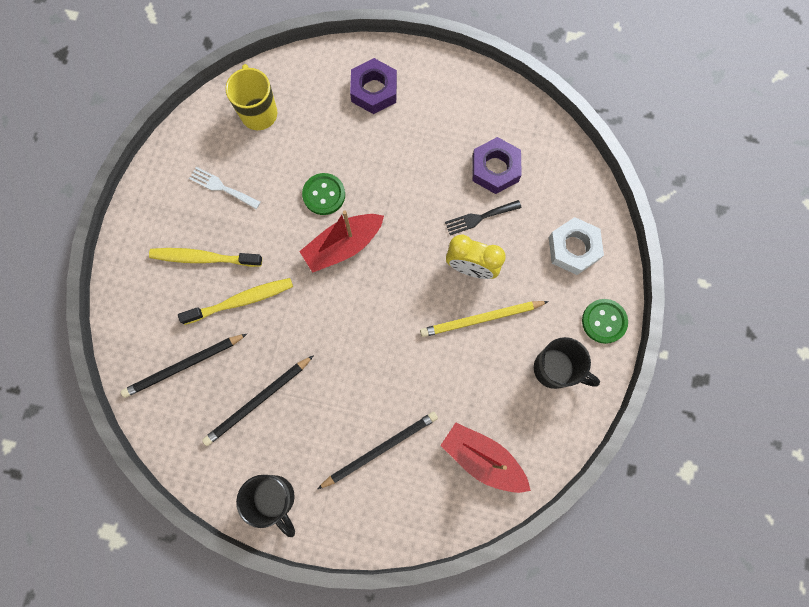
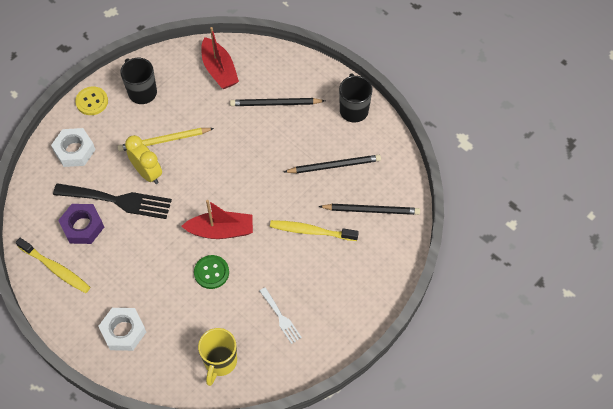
camera: 150 degrees left, 15 degrees down
(204, 258) = (321, 273): yellow toothbrush -> yellow toothbrush (56, 269)
(374, 90) = (123, 331): purple nut -> white nut
(479, 218) = (118, 200): black fork -> black fork, size x1.93
(481, 319) = (164, 140): yellow pencil -> yellow pencil turned 150 degrees clockwise
(604, 321) = (92, 101): green button -> yellow button

